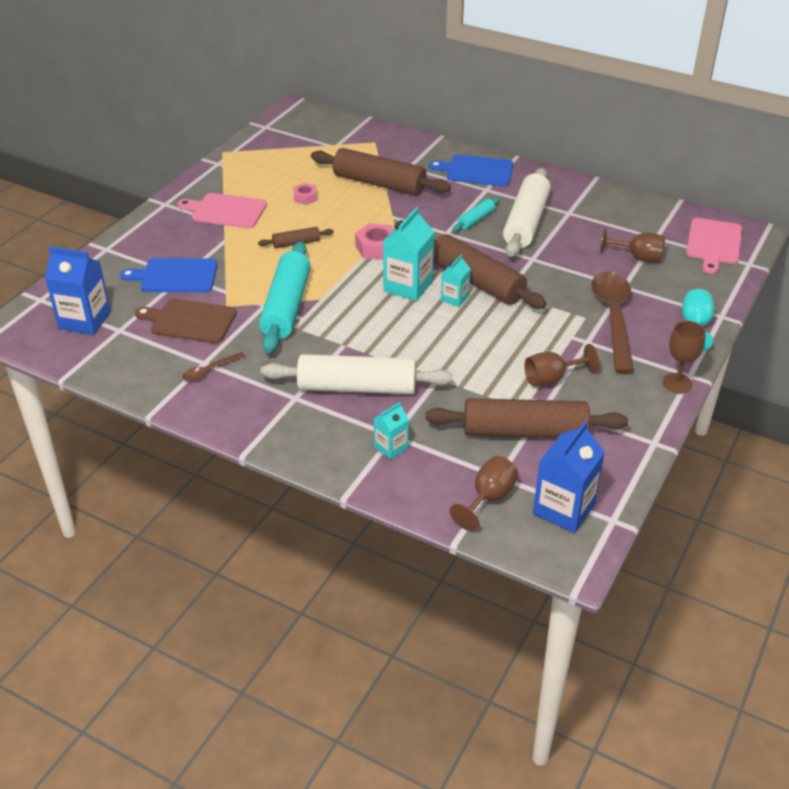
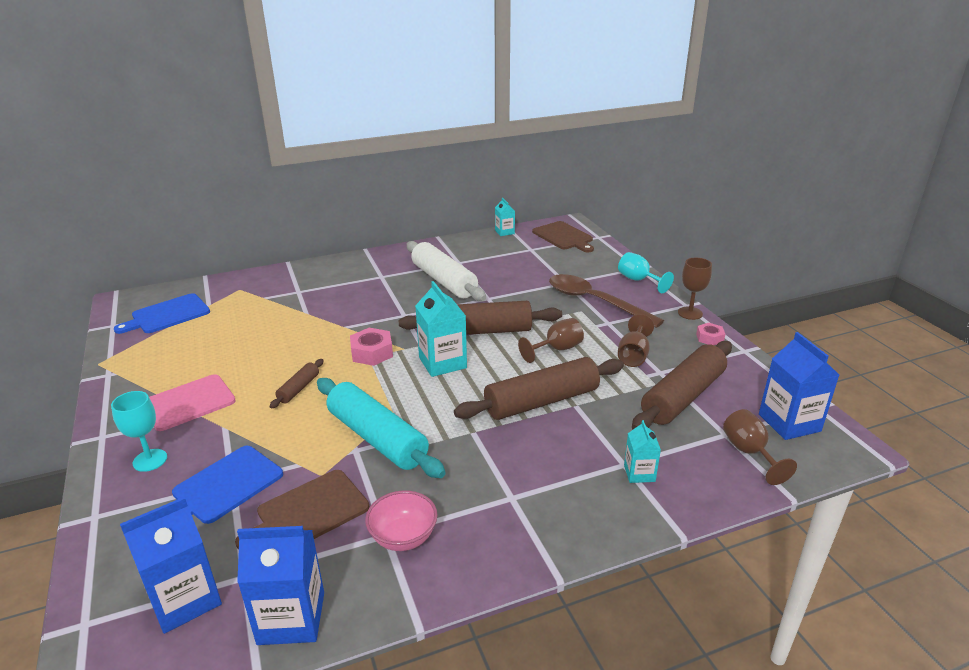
camera: 50 degrees left, 10 degrees down
(109, 365) = (291, 618): none -> blue carton
(166, 235) = (150, 460): none -> turquoise goblet
(209, 371) = (403, 537): brown spoon -> pink bowl
(305, 197) = (246, 354): pink nut -> pink nut (709, 338)
(357, 387) = (539, 453): white rolling pin -> none
(379, 183) = (294, 312): brown rolling pin -> brown rolling pin (541, 401)
(454, 298) = (487, 350): turquoise carton -> turquoise carton (504, 232)
(476, 171) = (354, 269): blue cutting board -> blue cutting board (167, 315)
(476, 219) = (409, 297): turquoise rolling pin -> none
(638, 257) = (543, 264): brown goblet -> brown goblet (556, 349)
(713, 243) = (564, 237): pink cutting board -> brown cutting board

